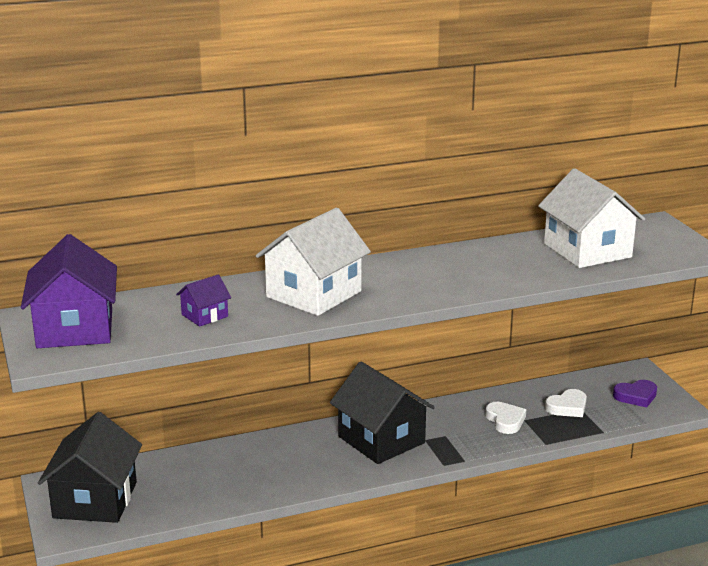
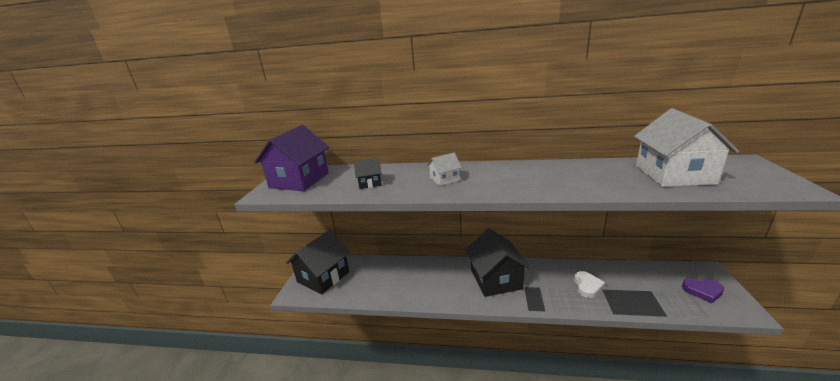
camera: 30 degrees right, 0 degrees up
(204, 315) = (369, 183): purple house -> black house
(314, 294) = (444, 179): white house -> white house, size x0.48
(567, 407) = (640, 287): white heart -> none

